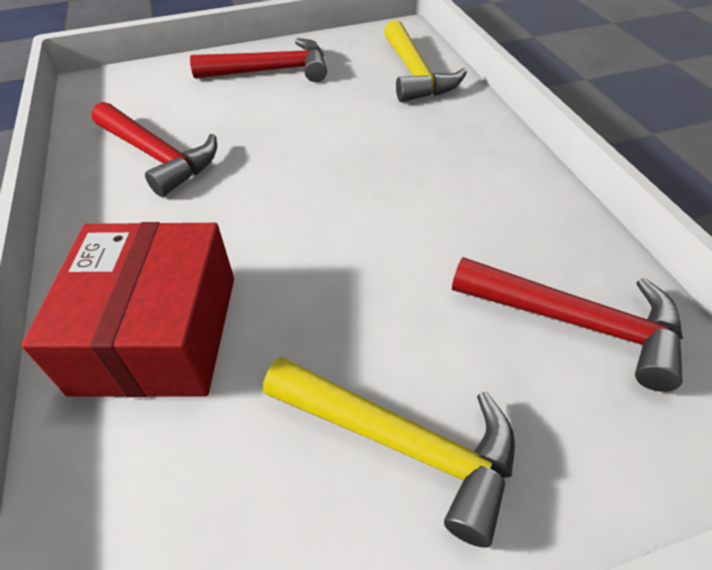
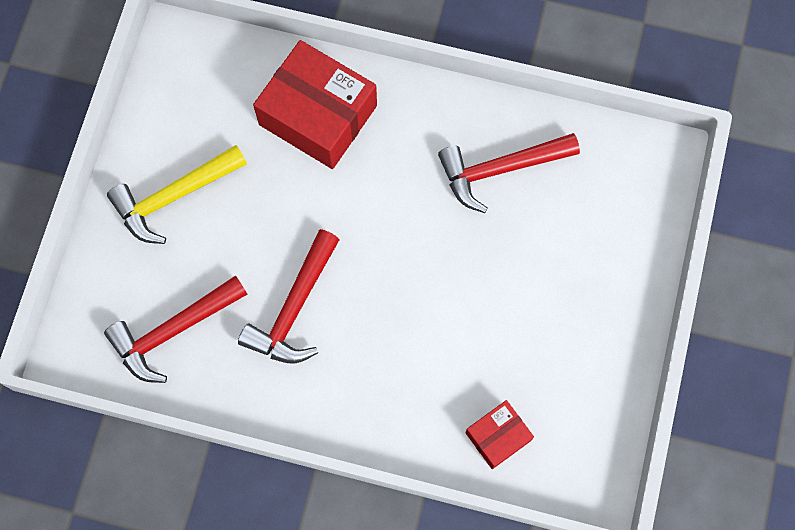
camera: 120 degrees right, 25 degrees up
(271, 71) = (587, 313): red hammer -> red hammer (294, 308)
(415, 73) = (498, 436): yellow hammer -> red box

